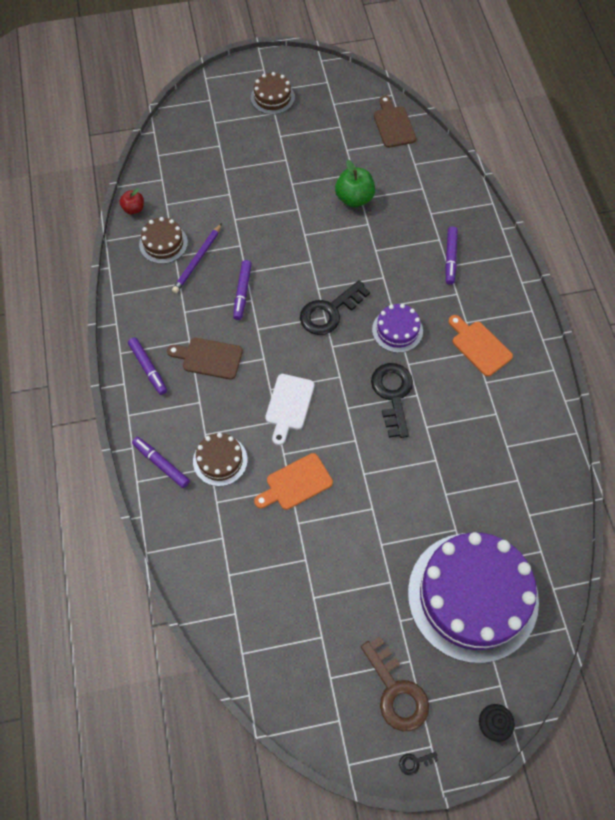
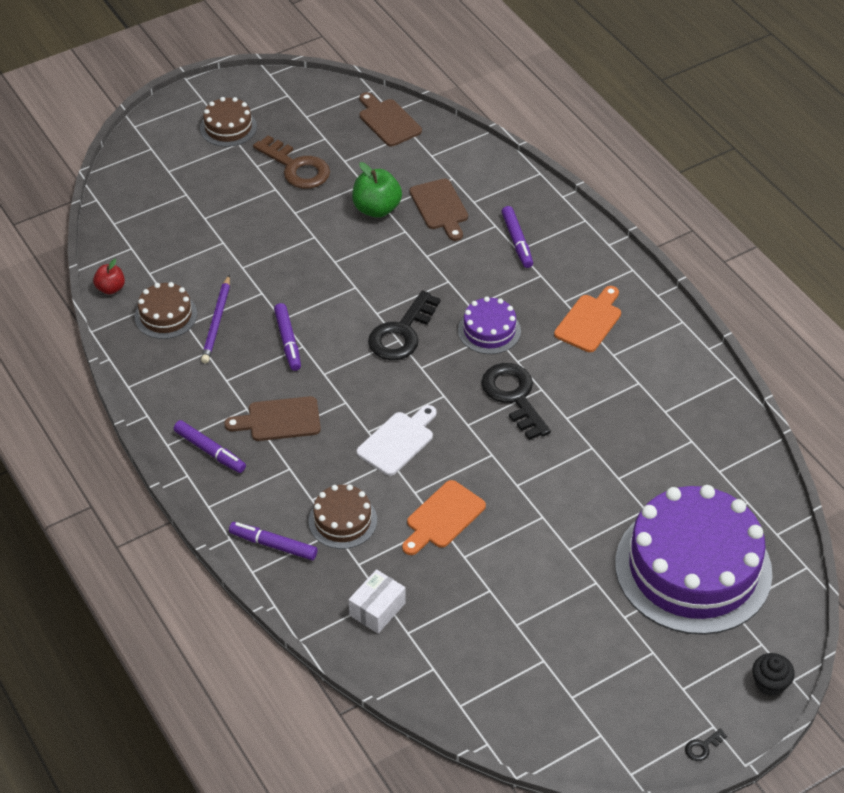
camera: 20 degrees left, 15 degrees down
(214, 546) = (377, 609): none -> white box
(289, 405) = (398, 441): white cutting board -> white cutting board turned 135 degrees counterclockwise
(396, 691) = (651, 686): brown key -> brown key (296, 167)
(403, 211) = (440, 207): none -> brown cutting board
(479, 346) = (590, 321): orange cutting board -> orange cutting board turned 90 degrees clockwise

